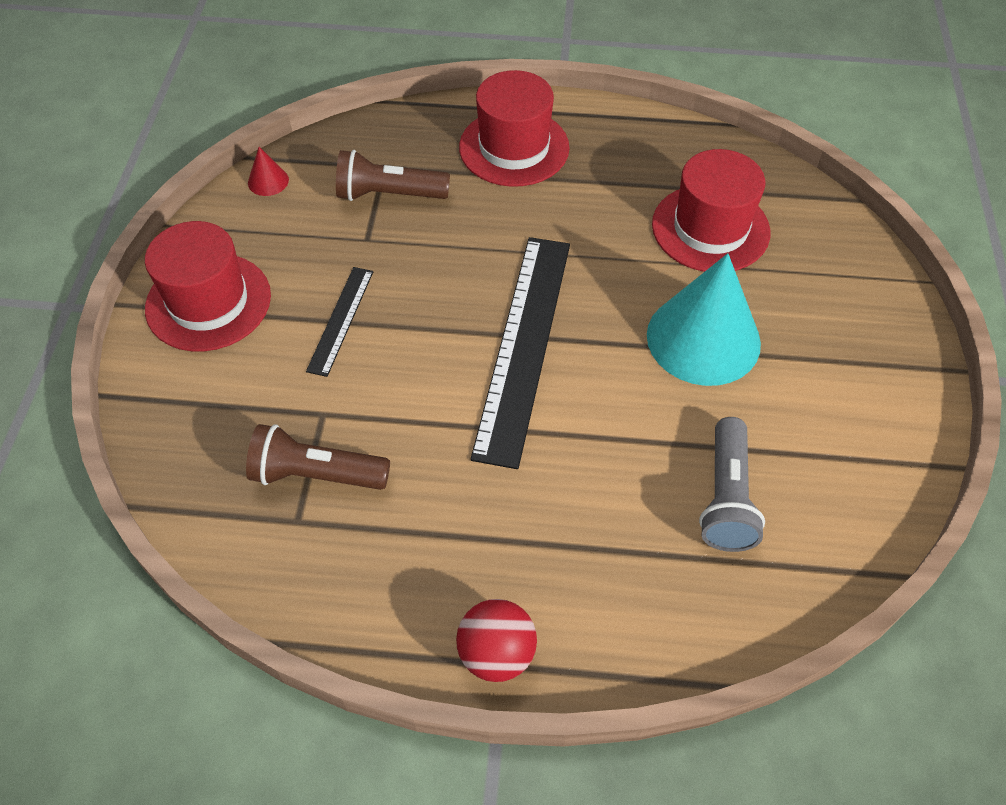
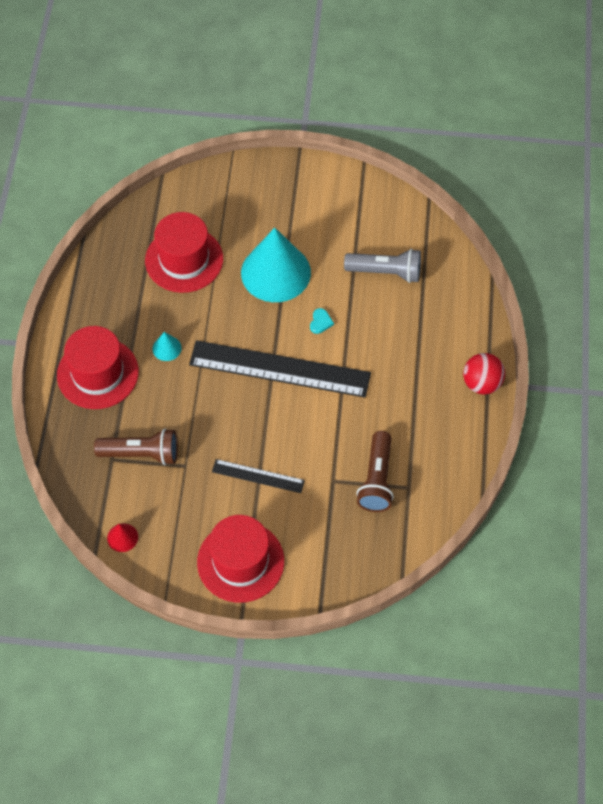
camera: 90 degrees left, 5 degrees up
(389, 194) = (141, 454): brown flashlight -> brown flashlight turned 90 degrees counterclockwise
(556, 214) = (167, 348): none -> turquoise cone
(614, 399) = (320, 322): none -> turquoise heart

